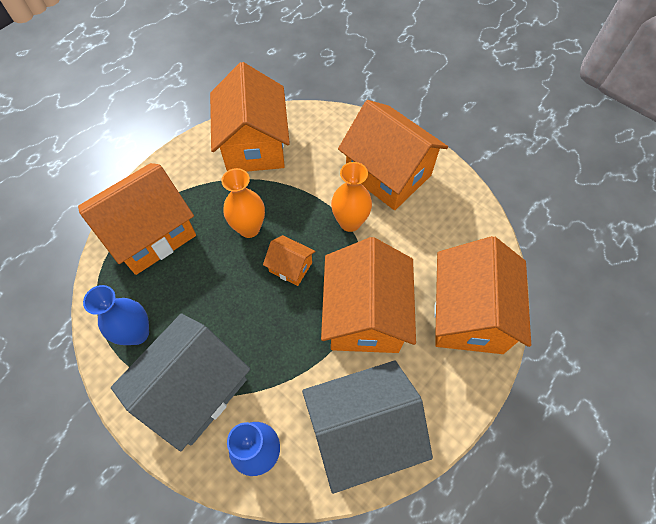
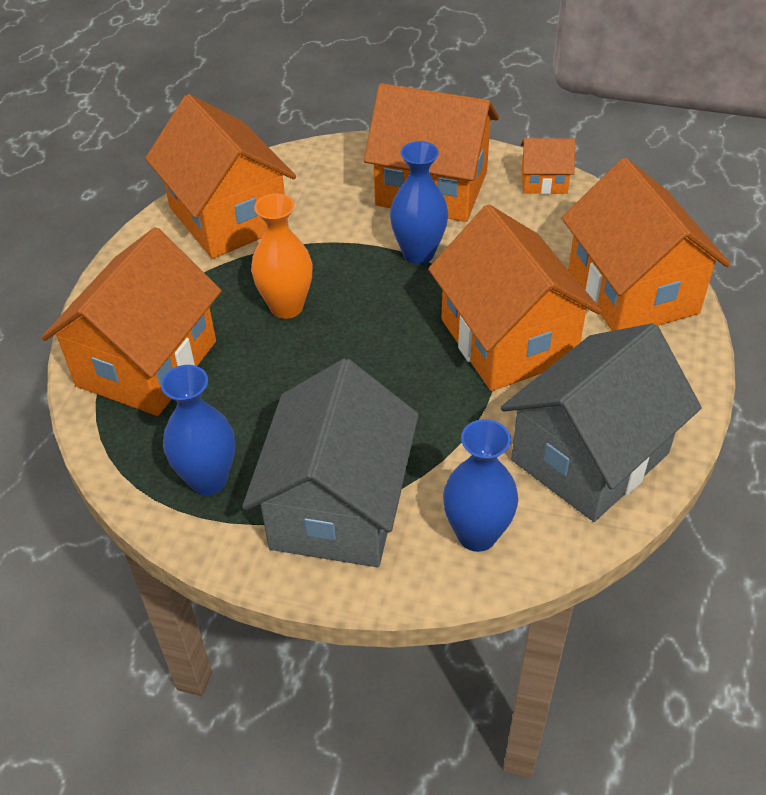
camera: 25 degrees left, 15 degrees down
(290, 267) = (374, 327): orange house -> orange house (544, 181)
(350, 222) = (418, 253): orange vase -> blue vase

